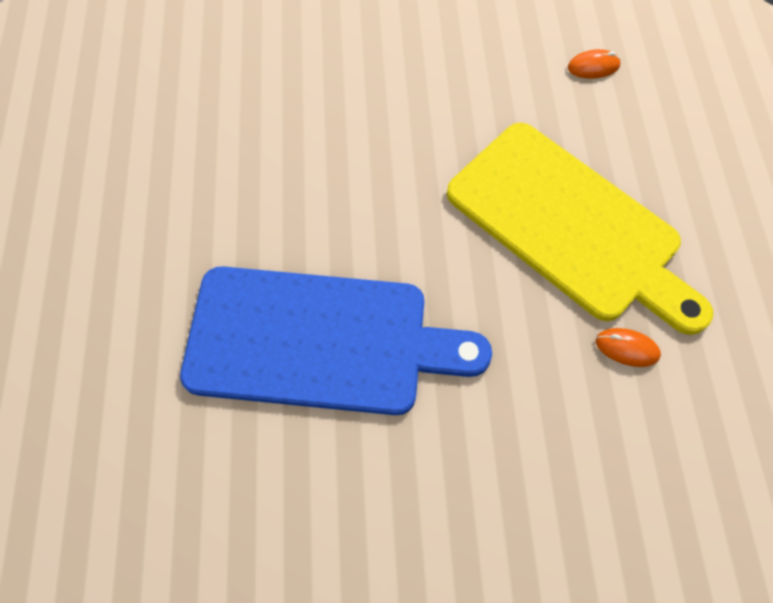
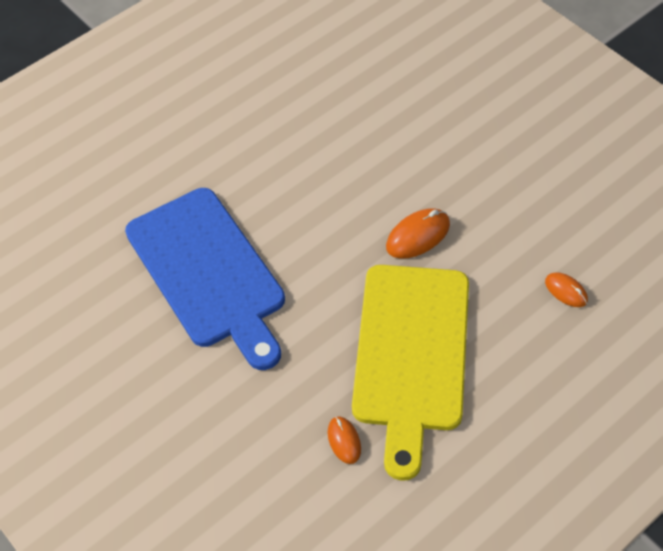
camera: 55 degrees right, 10 degrees down
(439, 130) = (418, 236): none -> orange mouse

